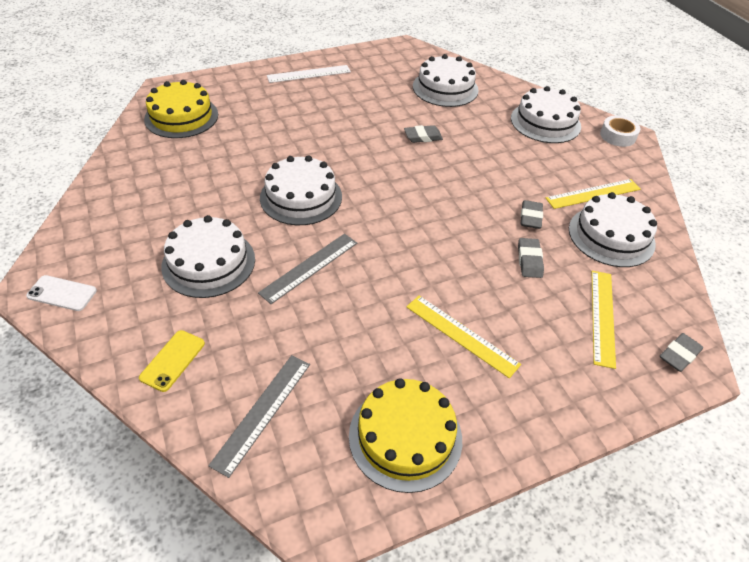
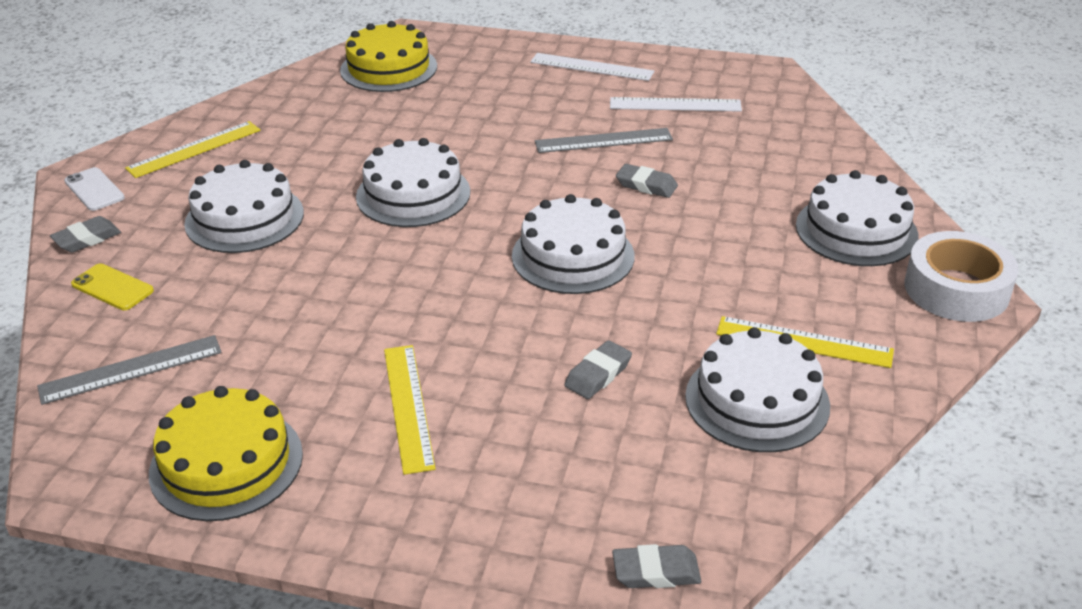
camera: 40 degrees right, 10 degrees down
(172, 360) = (112, 287): yellow phone -> yellow phone turned 60 degrees clockwise
(309, 267) = (334, 266): grey ruler -> grey ruler (603, 141)
(381, 82) = (675, 105): none -> white ruler
(445, 88) = (757, 139): white cake -> white cake (573, 256)
(530, 217) = (668, 330): grey eraser -> grey eraser (87, 239)
(602, 316) = (609, 478): yellow ruler -> yellow ruler (194, 149)
(617, 136) = (956, 289): white tape -> white tape, size x1.60

